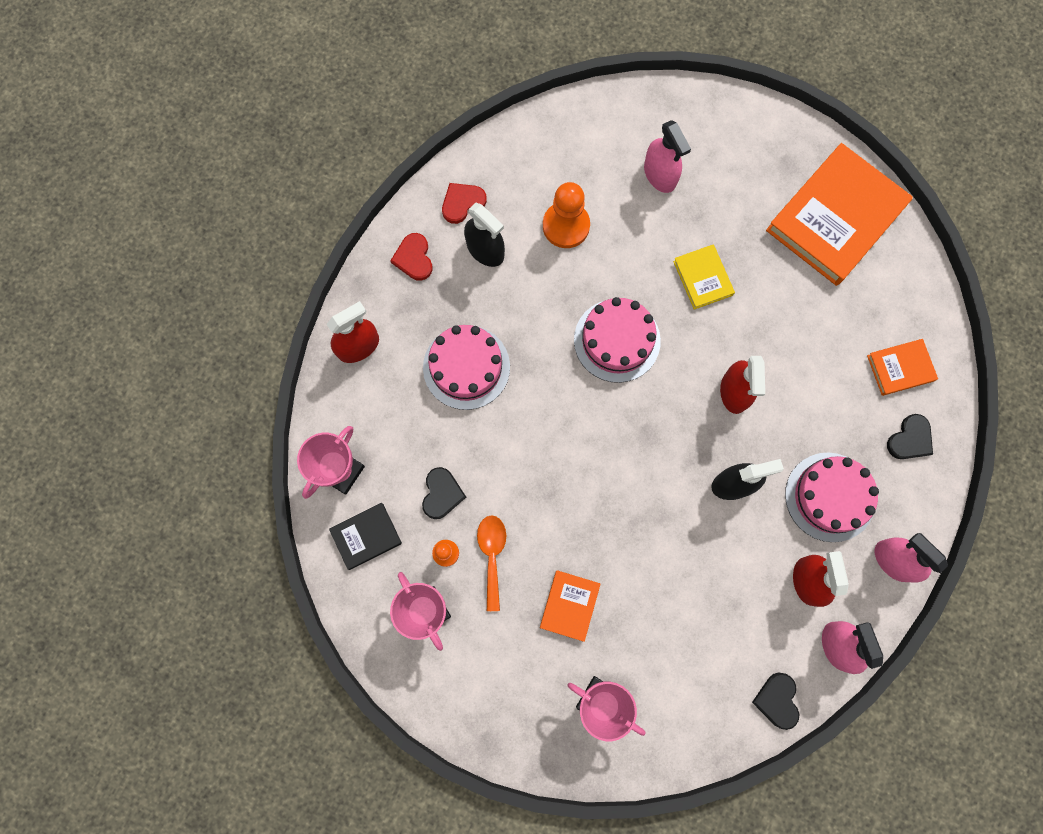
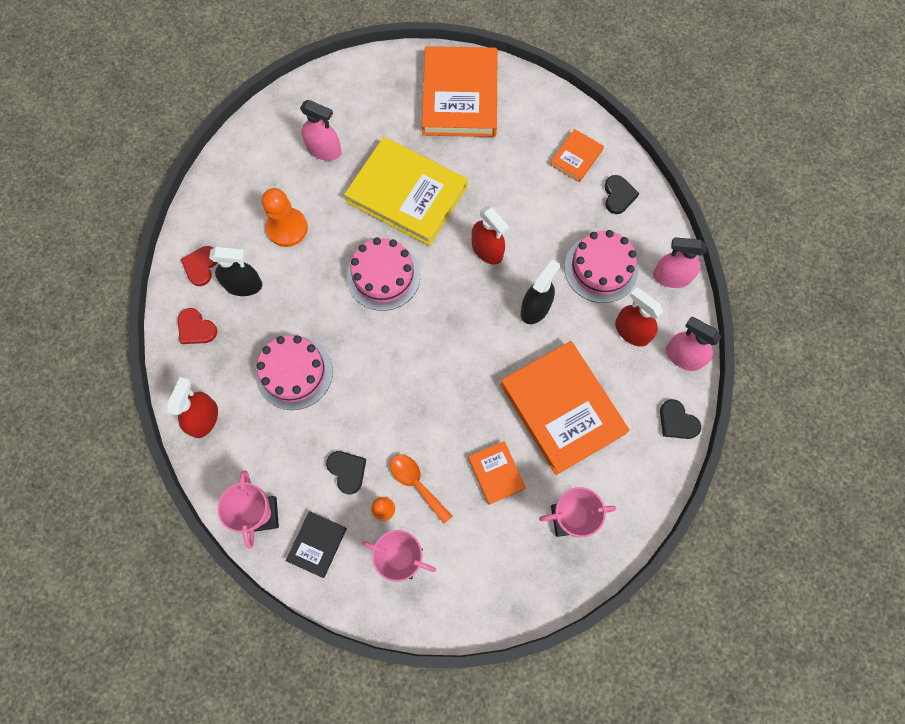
camera: 40 degrees left, 5 degrees down
(679, 598) = (562, 408): none -> orange book
(703, 278) = (407, 194): yellow book -> yellow book, size x2.13

